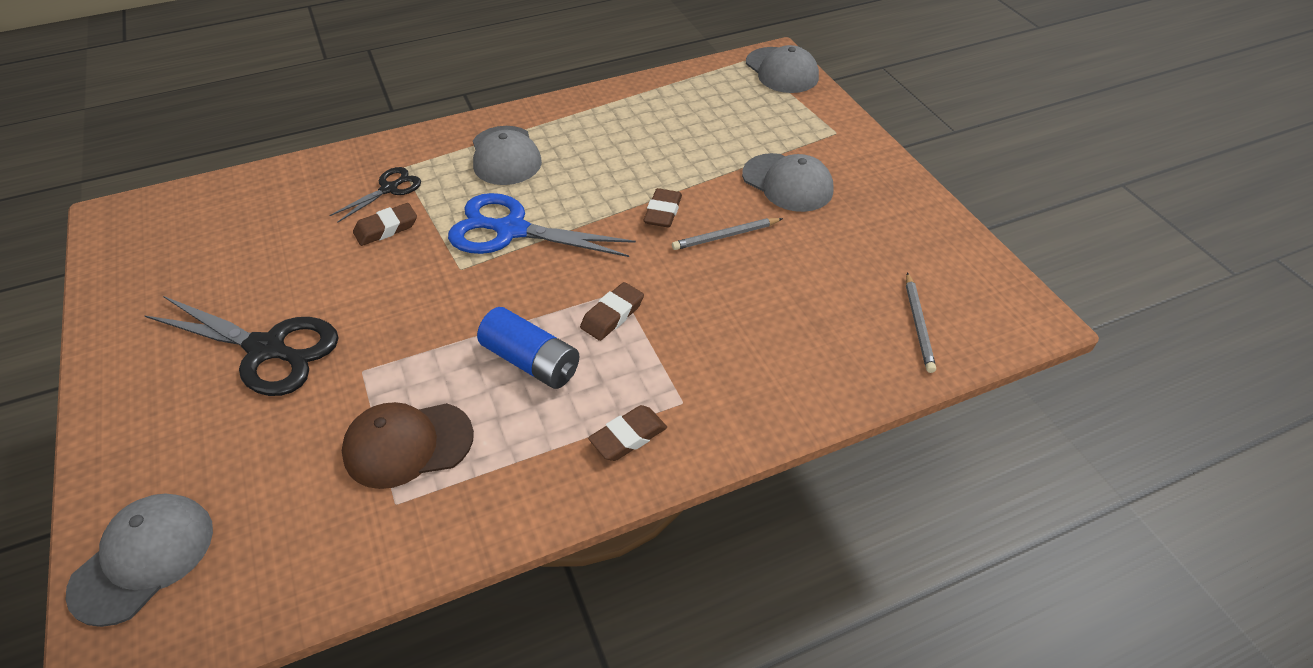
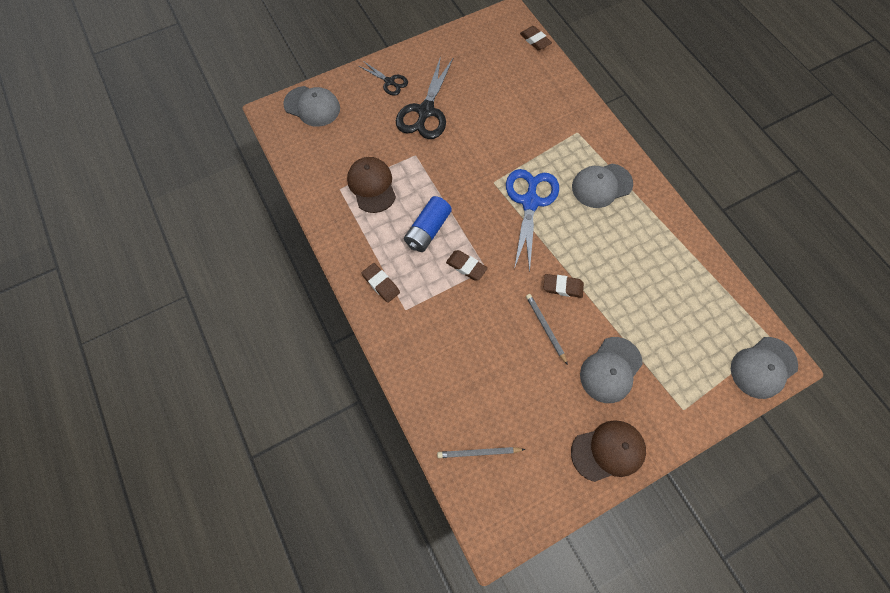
camera: 85 degrees right, 20 degrees up
(386, 228) = (521, 138): brown eraser -> brown eraser (535, 40)
(389, 189) = (556, 131): black scissors -> black scissors (389, 82)
(896, 199) = (608, 451): none -> brown cap

